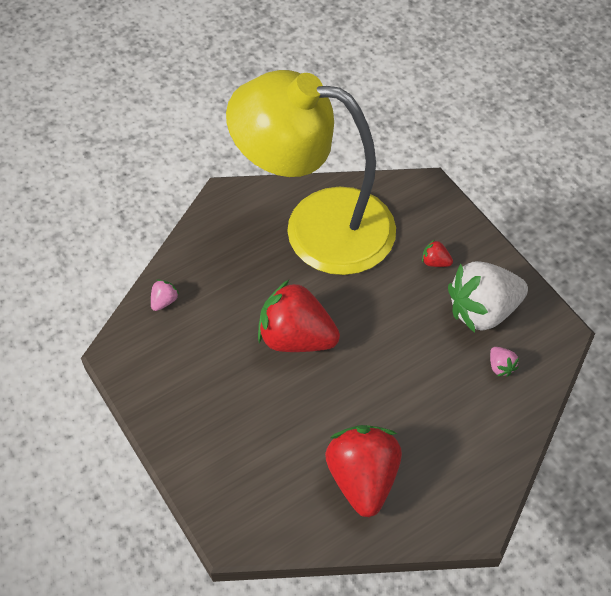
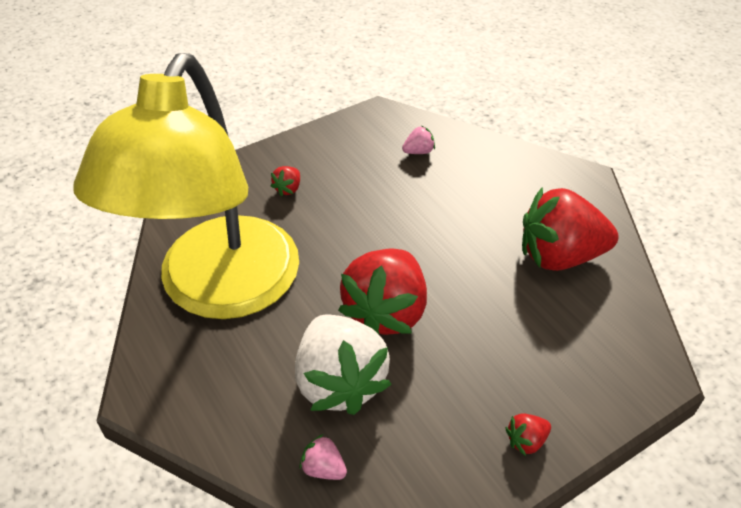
camera: 90 degrees left, 10 degrees down
(176, 427) = (526, 441): none -> red strawberry
(483, 311) = (353, 159): white strawberry -> white strawberry (340, 382)

